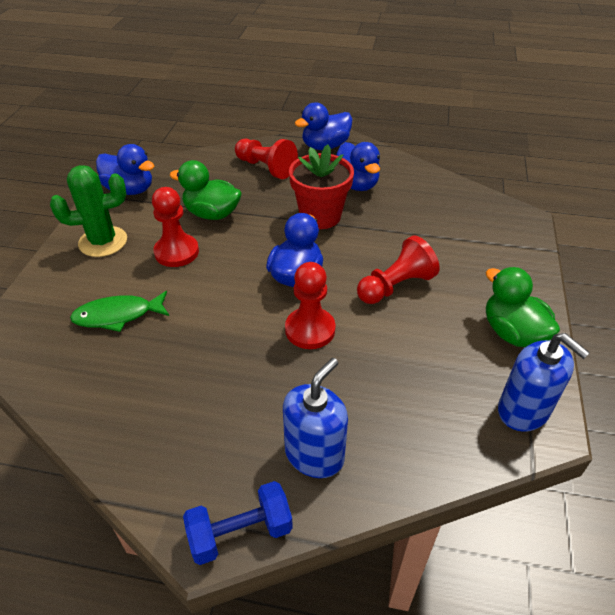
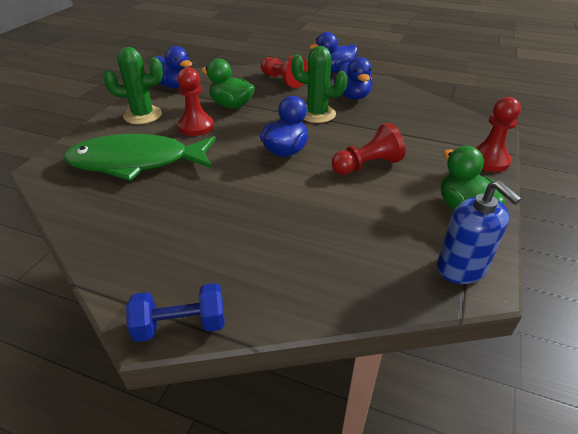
camera: 10 degrees right, 5 degrees down
(118, 315) = (136, 162): green fish -> green fish, size x1.91
(310, 330) = (286, 187): red pawn -> red pawn (488, 160)
(314, 454) = (263, 276): blue soap dispenser -> none
(320, 216) = (317, 114): red flower pot -> green cactus

